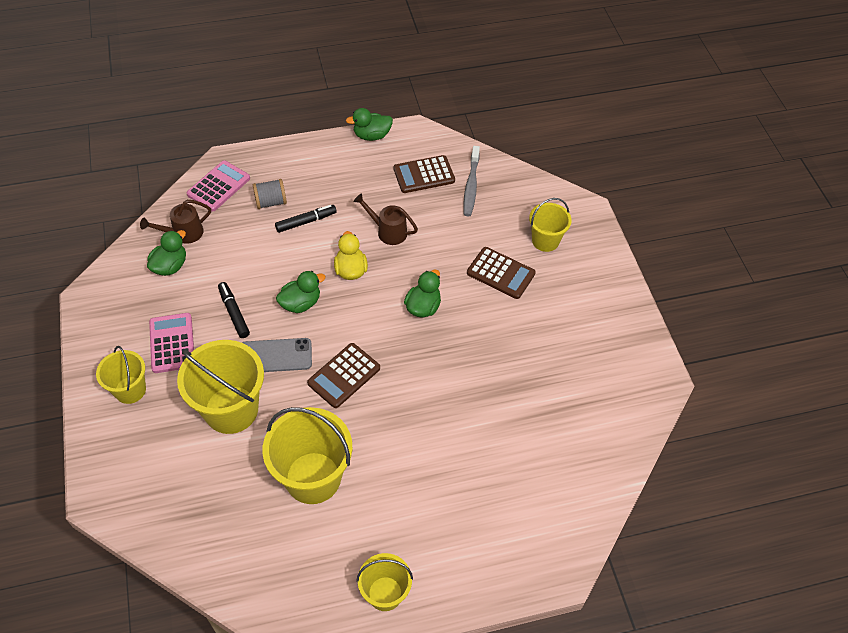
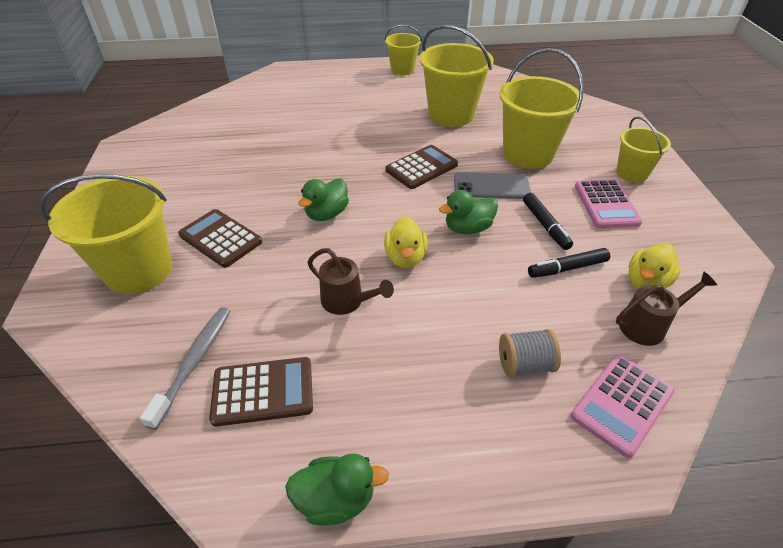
camera: 170 degrees left, 10 degrees down
(170, 266) = (646, 282): green duck -> yellow duck
(306, 221) = (466, 327): black marker -> black marker (567, 268)
(545, 241) = (139, 270): yellow bucket -> yellow bucket, size x1.72

